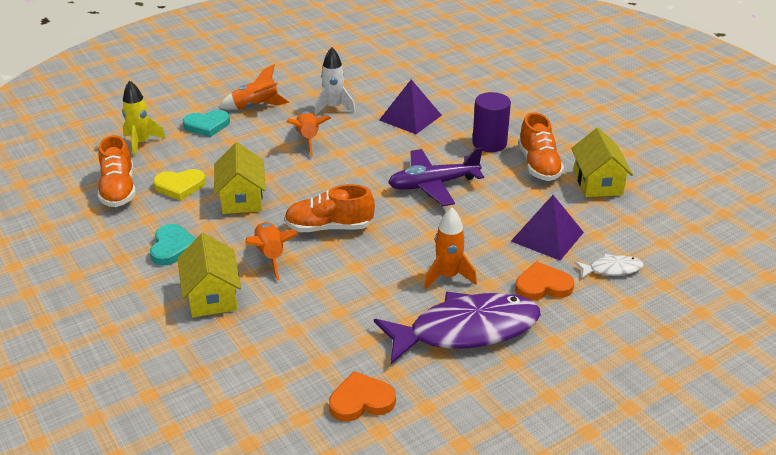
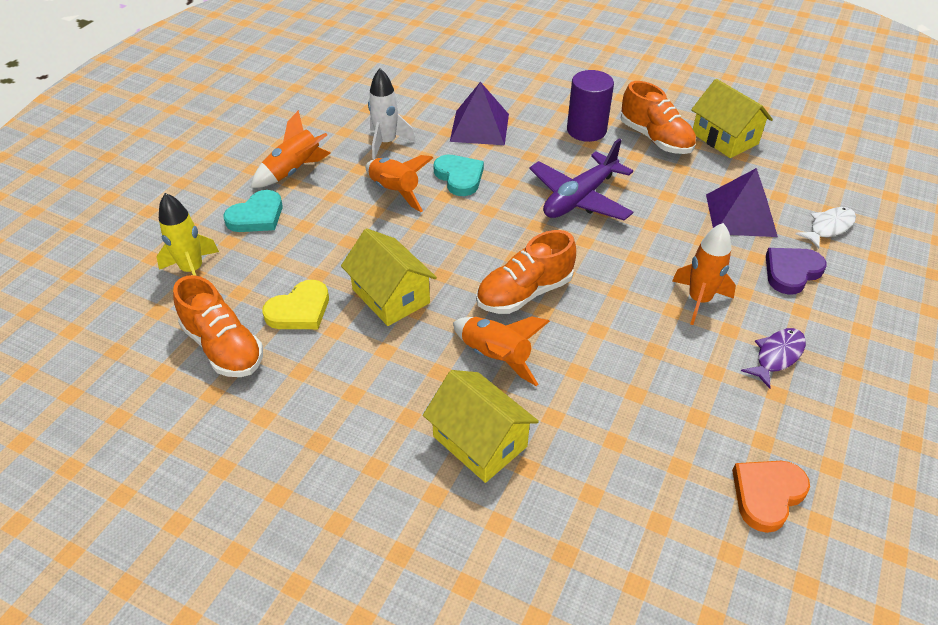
camera: 30 degrees left, 10 degrees up
(172, 247) = (370, 398): turquoise heart -> turquoise heart (459, 177)
(466, 330) = (776, 356): purple fish -> purple fish, size x0.44
(543, 286) = (791, 272): orange heart -> purple heart

